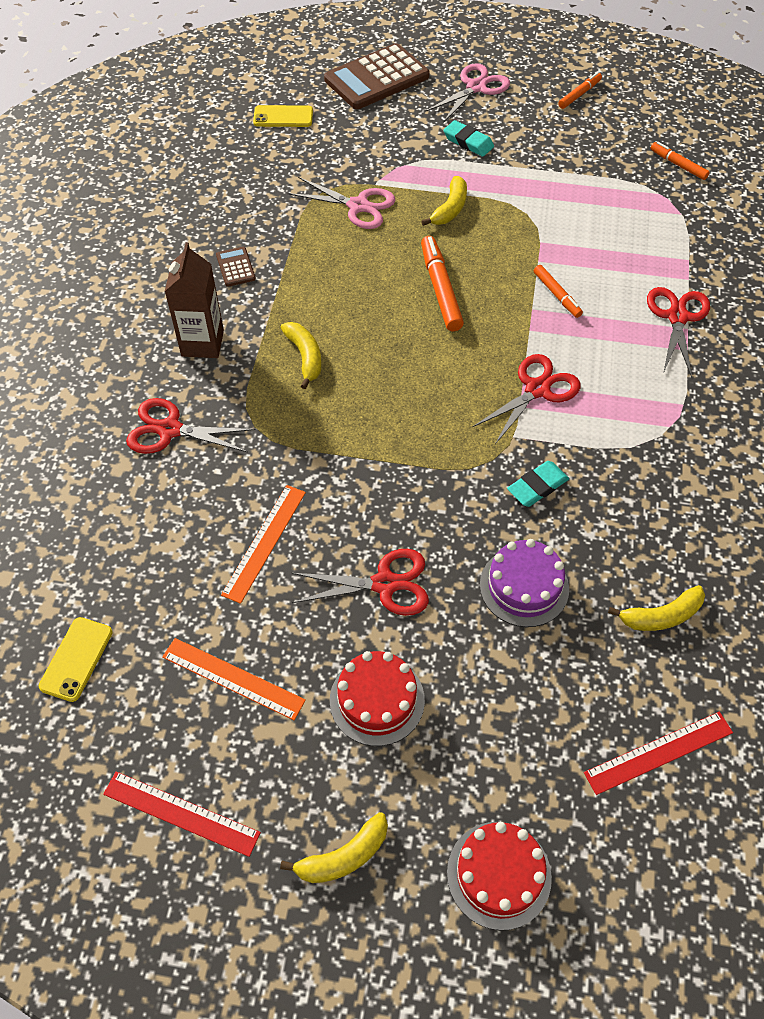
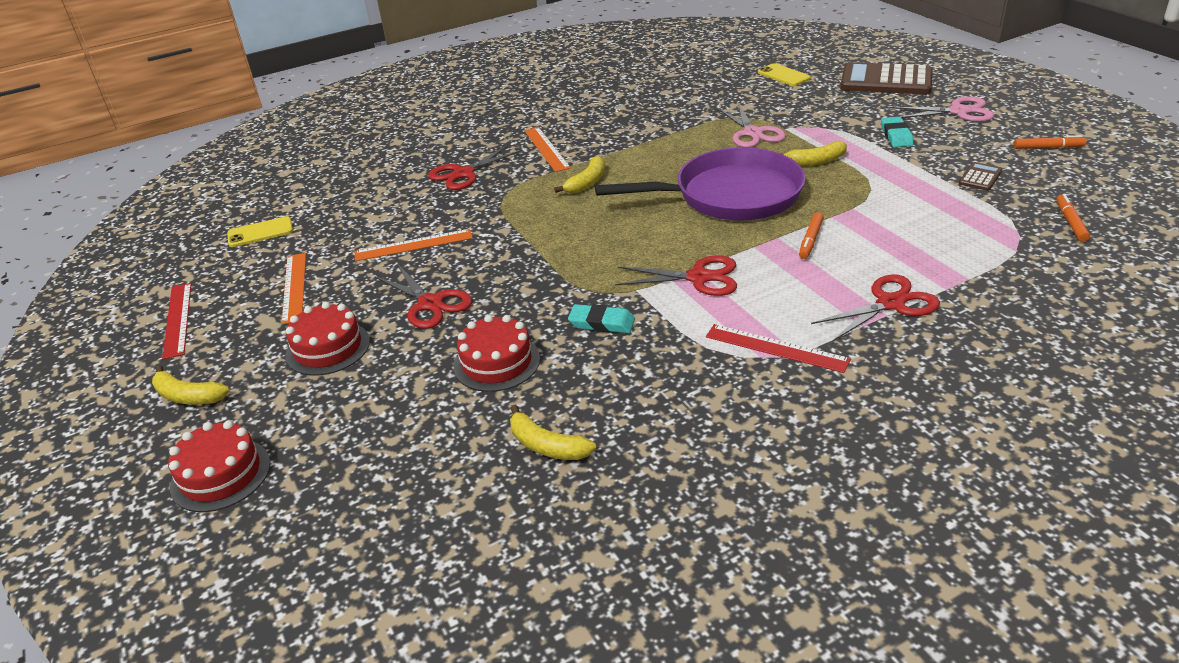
camera: 55 degrees right, 20 degrees down
(169, 429) = (463, 174): red scissors -> red scissors turned 105 degrees counterclockwise
(202, 343) = (546, 149): brown carton -> orange ruler
(235, 267) = (626, 127): brown calculator -> brown calculator (980, 177)
(440, 289) = (730, 195): orange marker -> purple pan
(524, 586) = (496, 362): purple cake -> red cake
(658, 752) = (403, 509): red ruler -> red ruler (776, 348)

